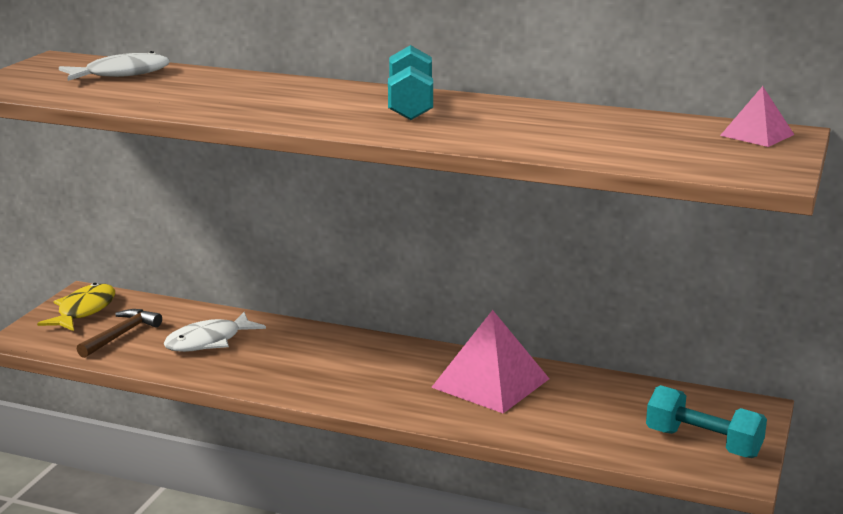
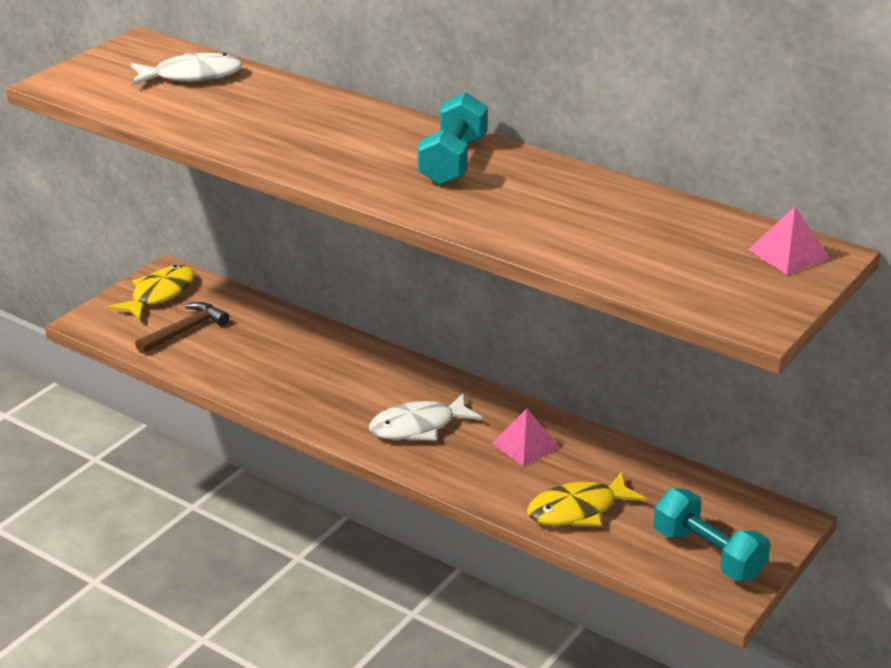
camera: 15 degrees right, 10 degrees up
(208, 341) = (266, 351): white fish -> white fish (418, 426)
(491, 383) = (525, 445): pink pyramid -> pink pyramid, size x0.54
(566, 425) = (578, 510): none -> yellow fish

